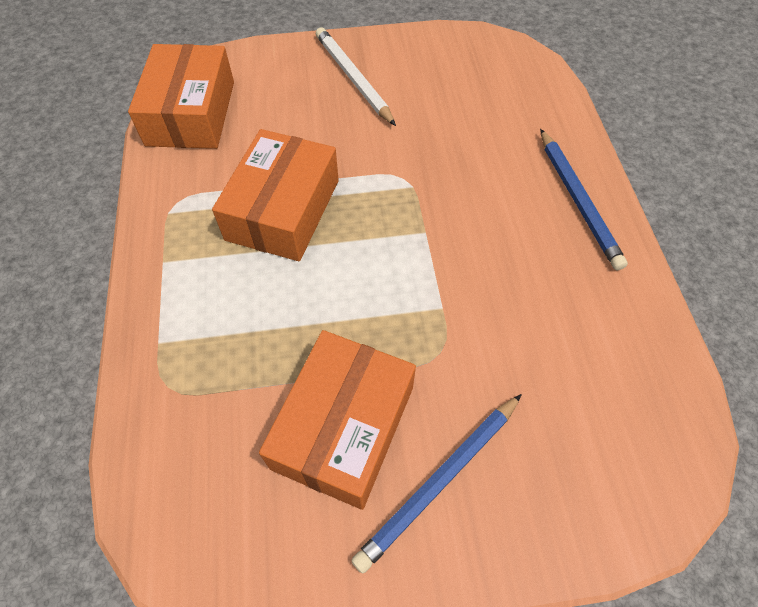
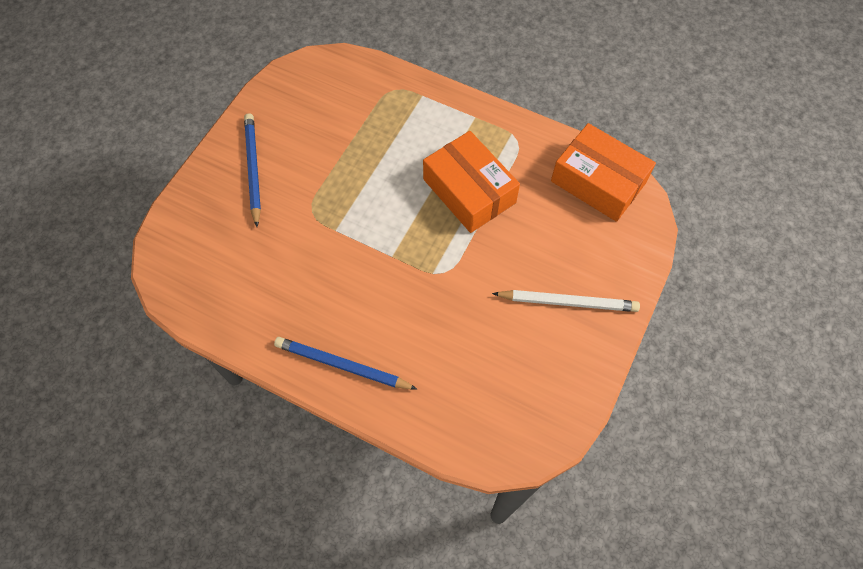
camera: 125 degrees right, 5 degrees up
(344, 427) = (311, 147): orange box -> none

